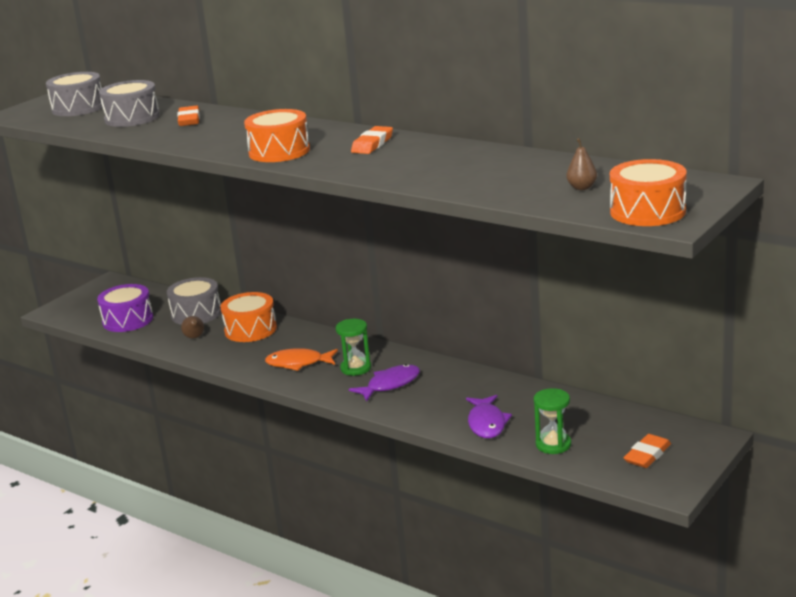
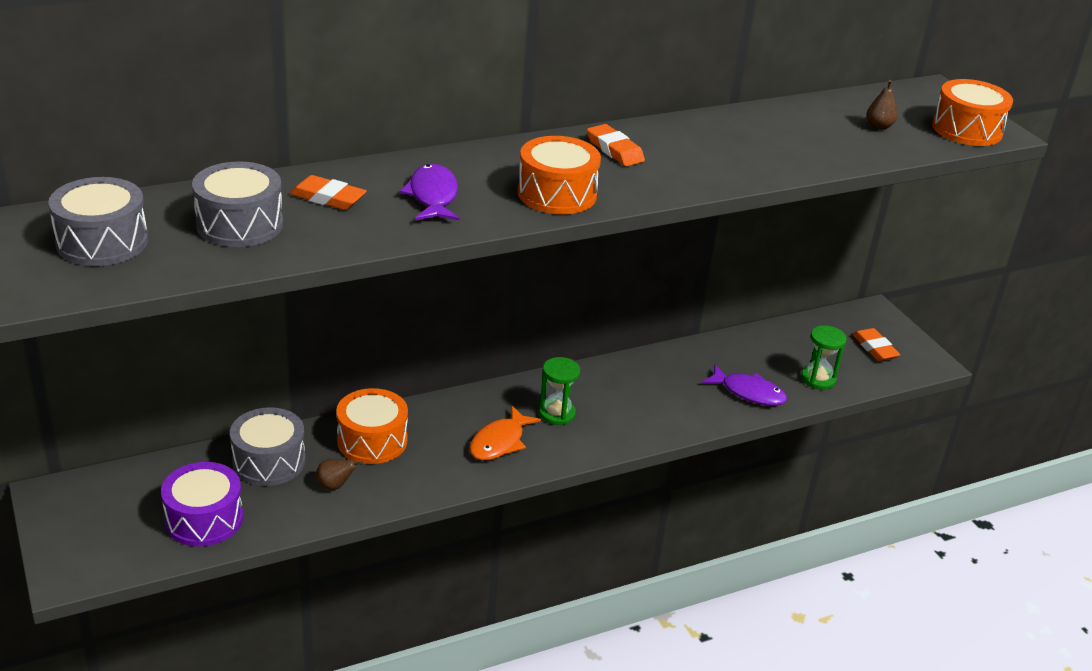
camera: 65 degrees left, 10 degrees up
(390, 384) = (616, 409): purple fish -> purple fish (433, 196)

